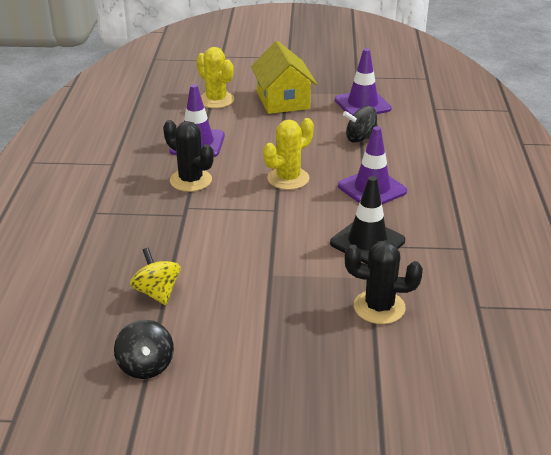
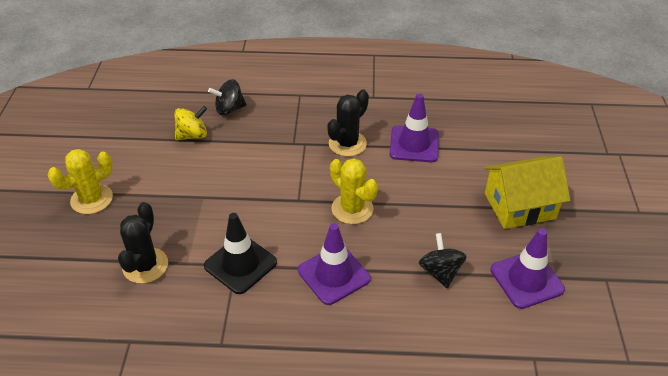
camera: 90 degrees right, 10 degrees up
(146, 366) = (116, 136): black spinning top -> black spinning top (229, 109)
(216, 100) = (507, 153): yellow cactus -> yellow cactus (92, 199)

